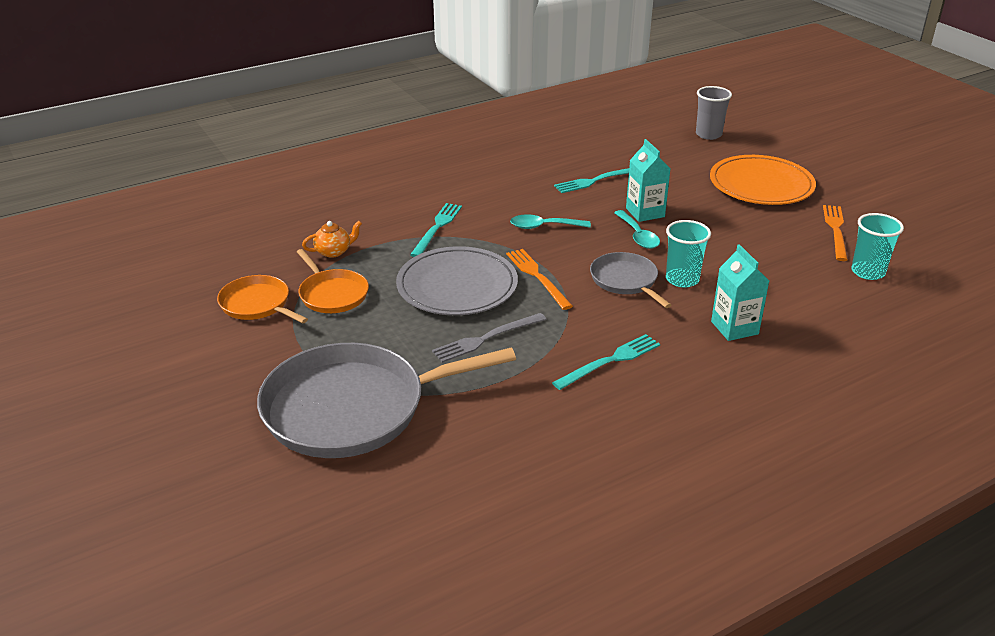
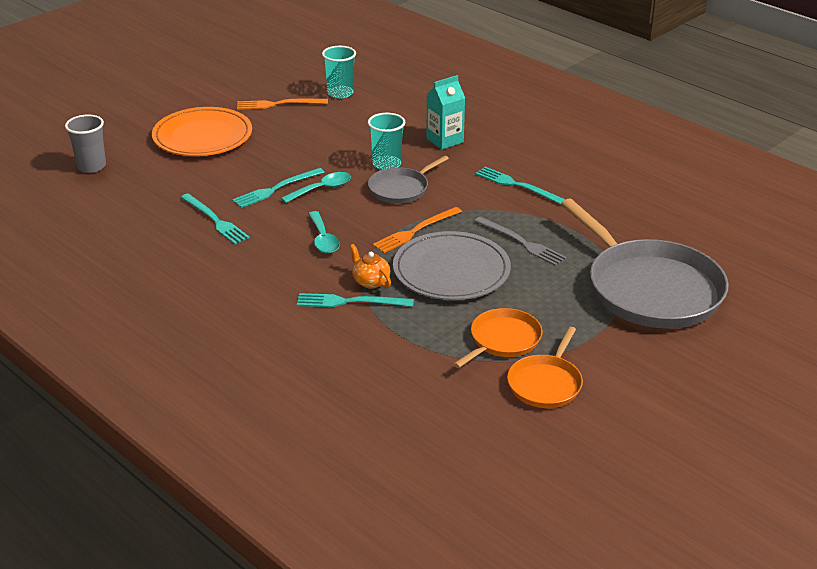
camera: 105 degrees left, 0 degrees up
(334, 251) = (426, 359): orange teapot -> orange teapot (370, 281)
(645, 212) = (276, 189): turquoise carton -> turquoise fork

